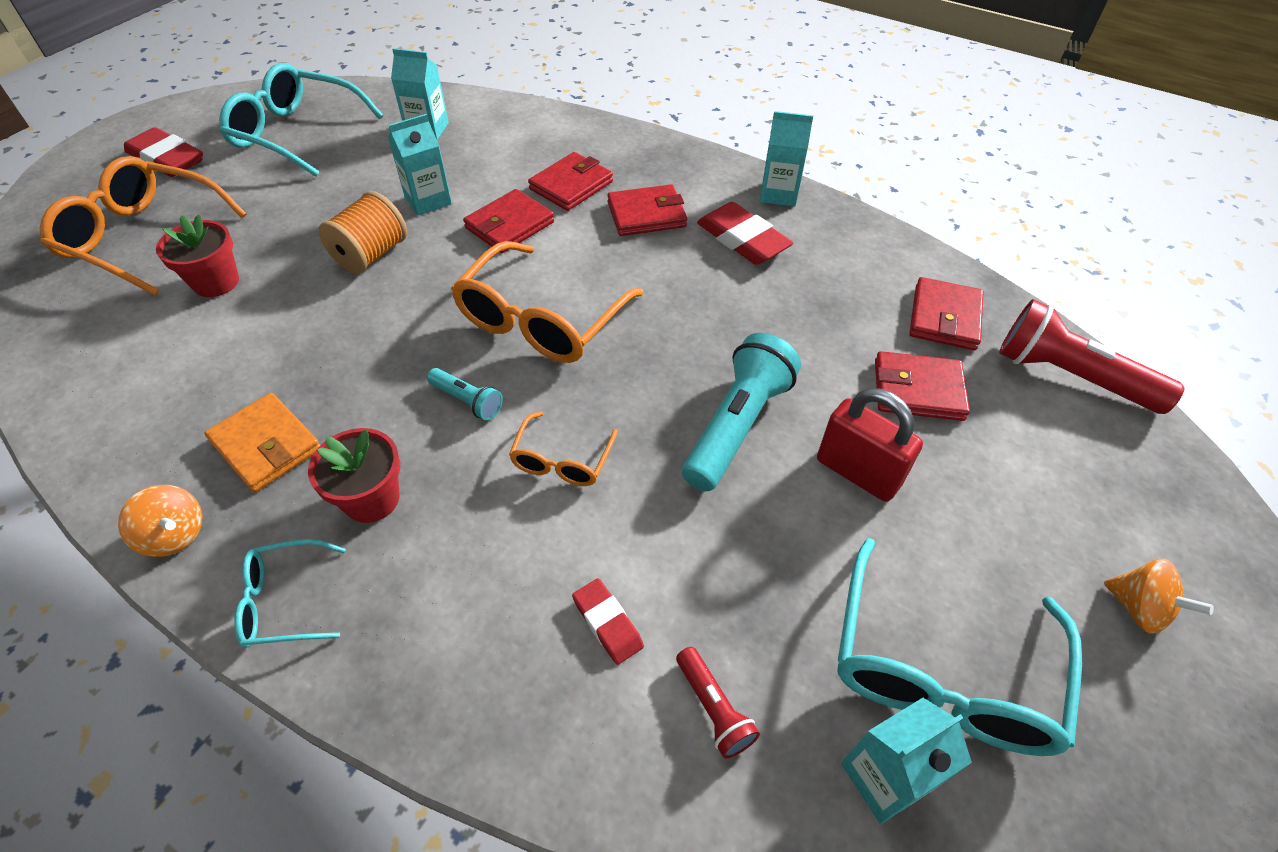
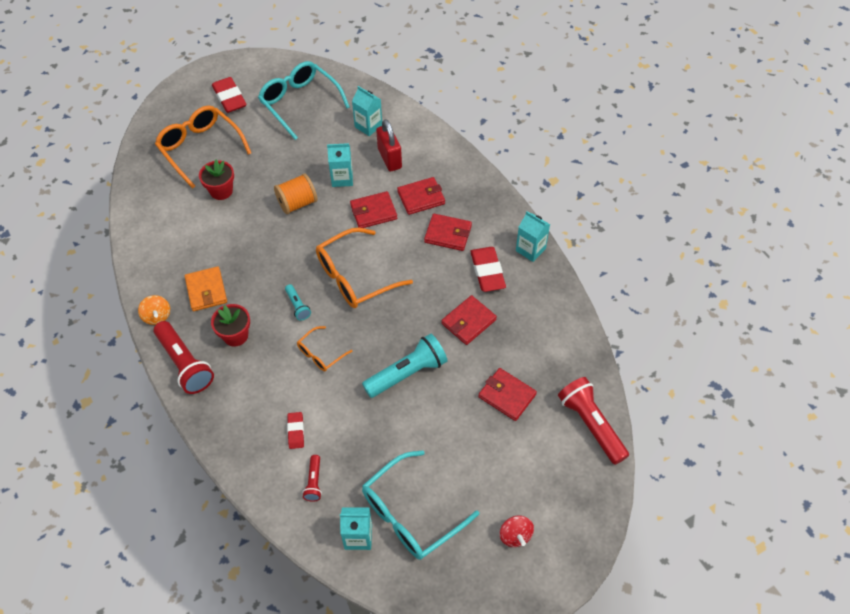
camera: 30 degrees right, 5 degrees up
(286, 601) = (185, 364): turquoise glasses -> red flashlight
(857, 472) = (444, 420): red padlock -> red padlock (389, 158)
(944, 318) = (555, 364): red wallet -> red wallet (468, 322)
(1138, 608) = (515, 535): orange spinning top -> red spinning top

